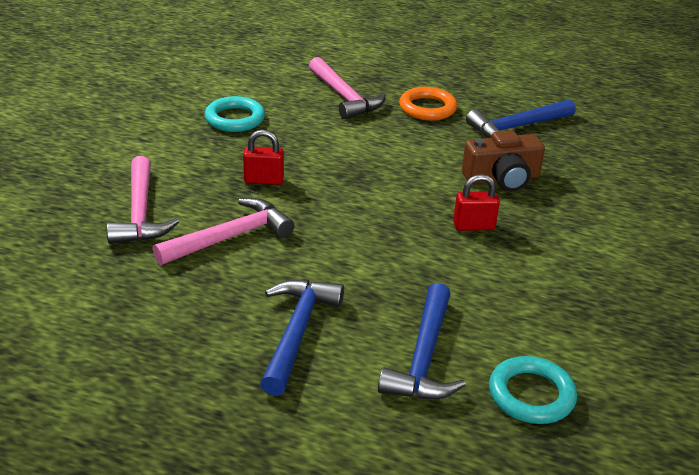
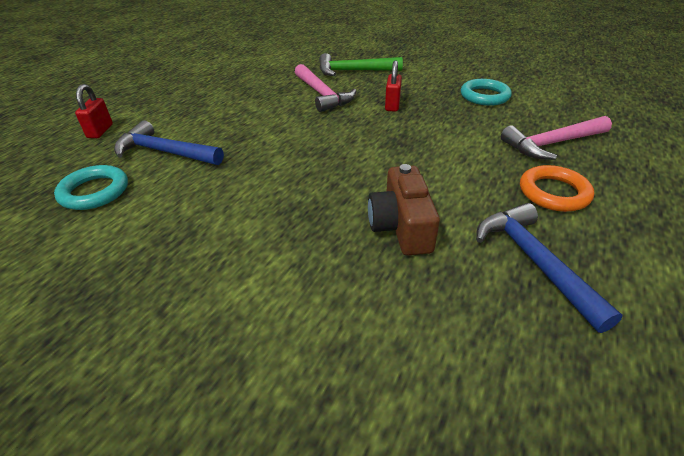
camera: 100 degrees right, 5 degrees up
(140, 213) = (354, 71): pink hammer -> green hammer
(297, 332) = (217, 112): blue hammer -> none
(473, 226) = (314, 194): red padlock -> red padlock (100, 131)

